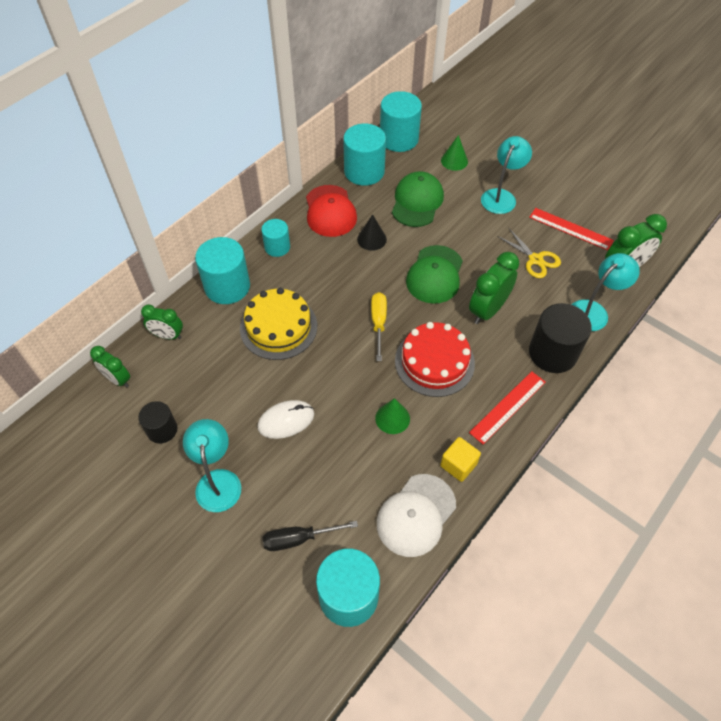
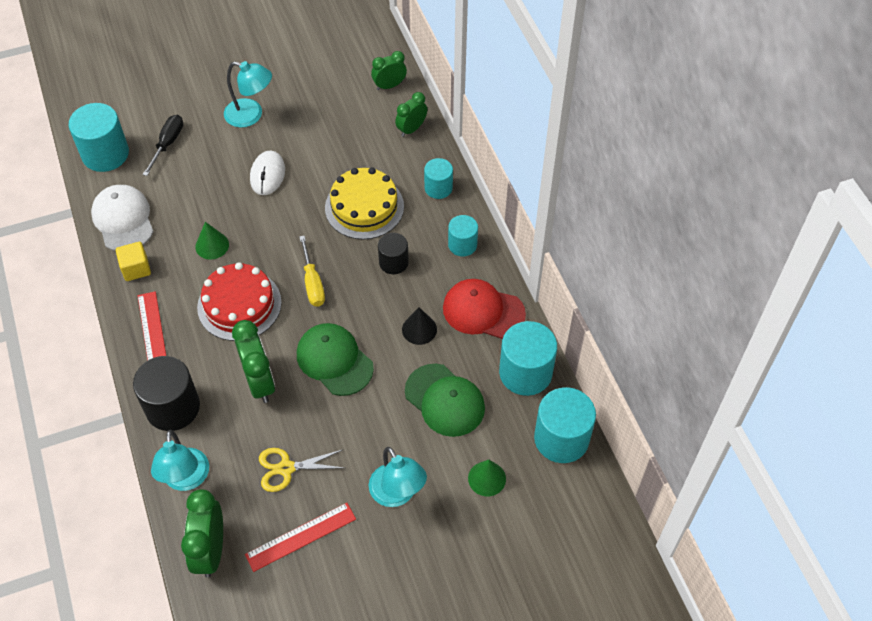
camera: 120 degrees right, 0 degrees up
(162, 430) = (321, 98): black cylinder -> black cylinder (393, 262)
(227, 286) = (438, 188): turquoise cylinder -> turquoise cylinder, size x0.59
(378, 323) = (313, 283): yellow screwdriver -> yellow screwdriver turned 45 degrees clockwise

